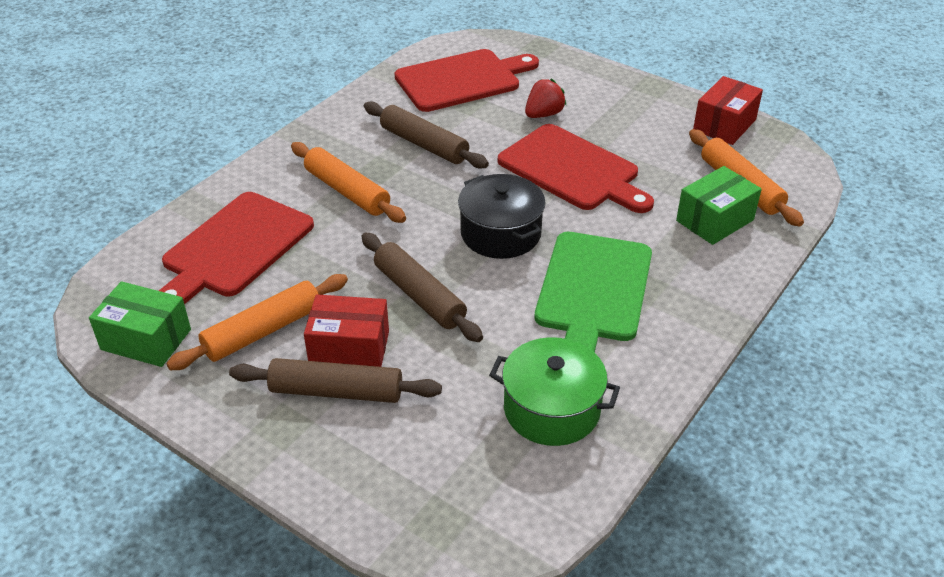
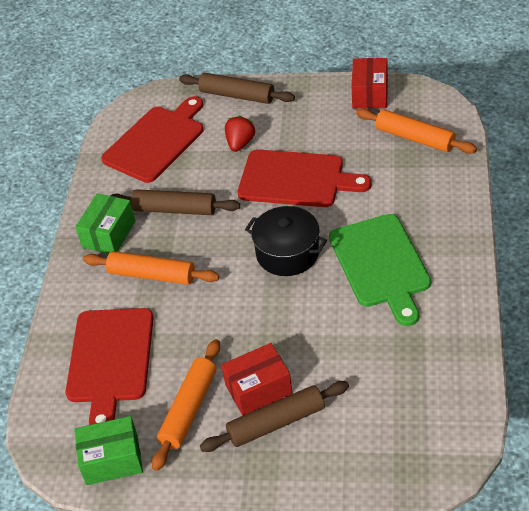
camera: 25 degrees left, 5 degrees up
(419, 295) = (272, 327): brown rolling pin -> brown rolling pin (237, 95)
(551, 409) = (419, 359): green pot -> none
(715, 220) = (417, 173): green box -> green box (109, 234)

